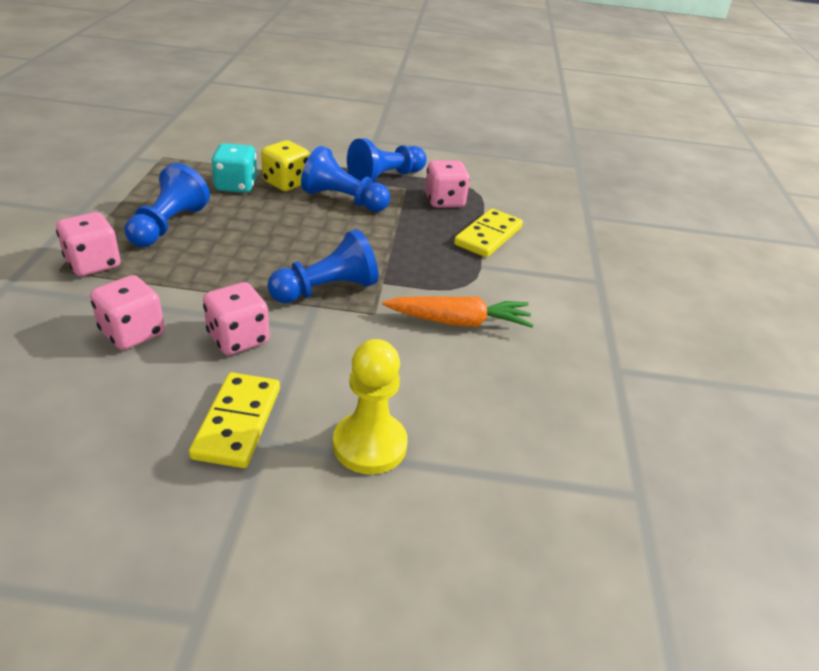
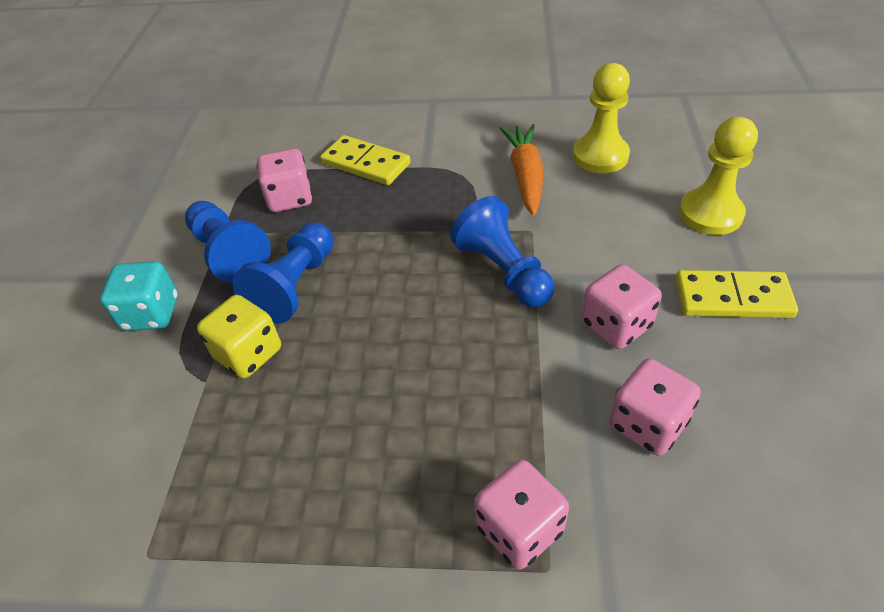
camera: 85 degrees left, 10 degrees up
(168, 225) = (394, 466): blue pawn -> none
(236, 185) = (259, 413): turquoise dice -> turquoise dice (151, 314)
(490, 381) = (600, 156): none -> yellow pawn

